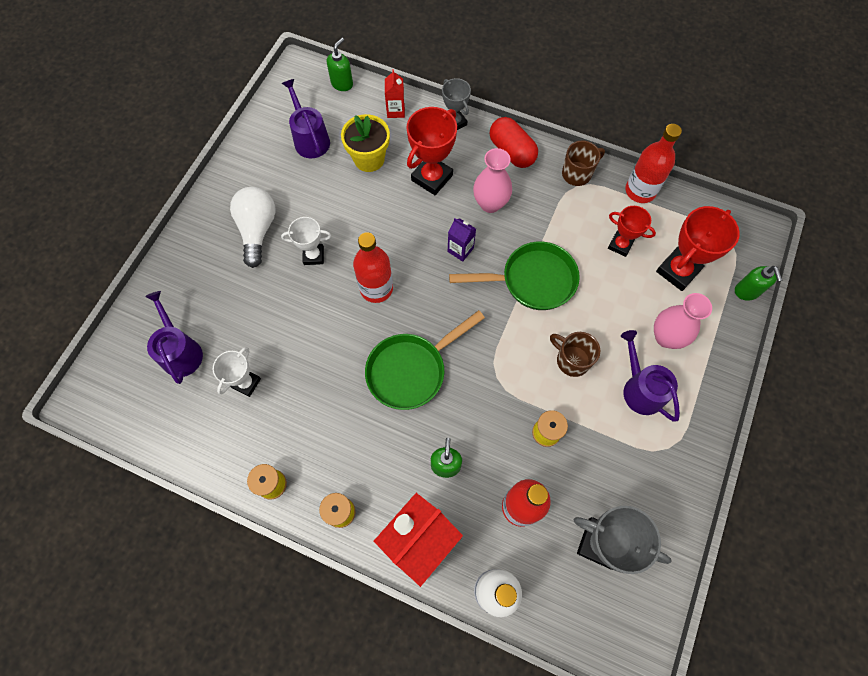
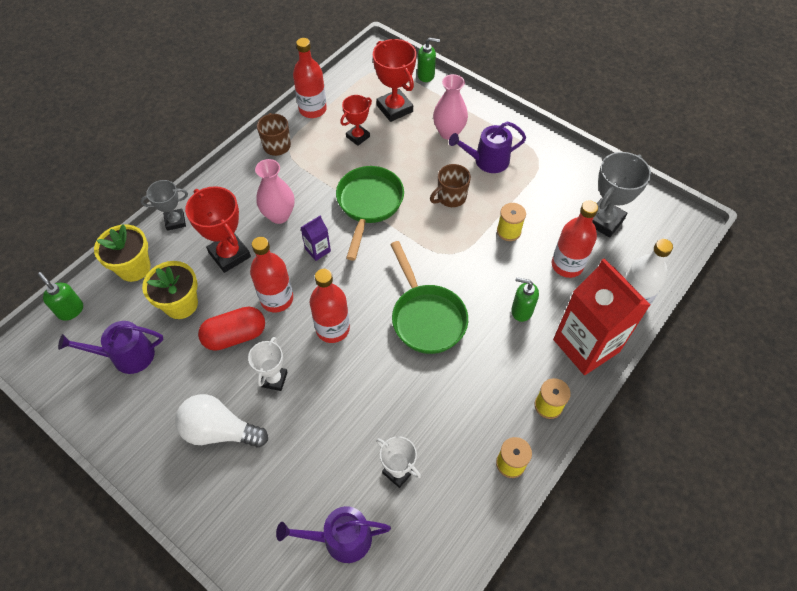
camera: 75 degrees left, 10 degrees down
(395, 232) = (277, 299): none -> red bottle
(396, 111) = (134, 268): red carton -> yellow flower pot
(512, 151) = (231, 185): red capsule -> red capsule (235, 336)

